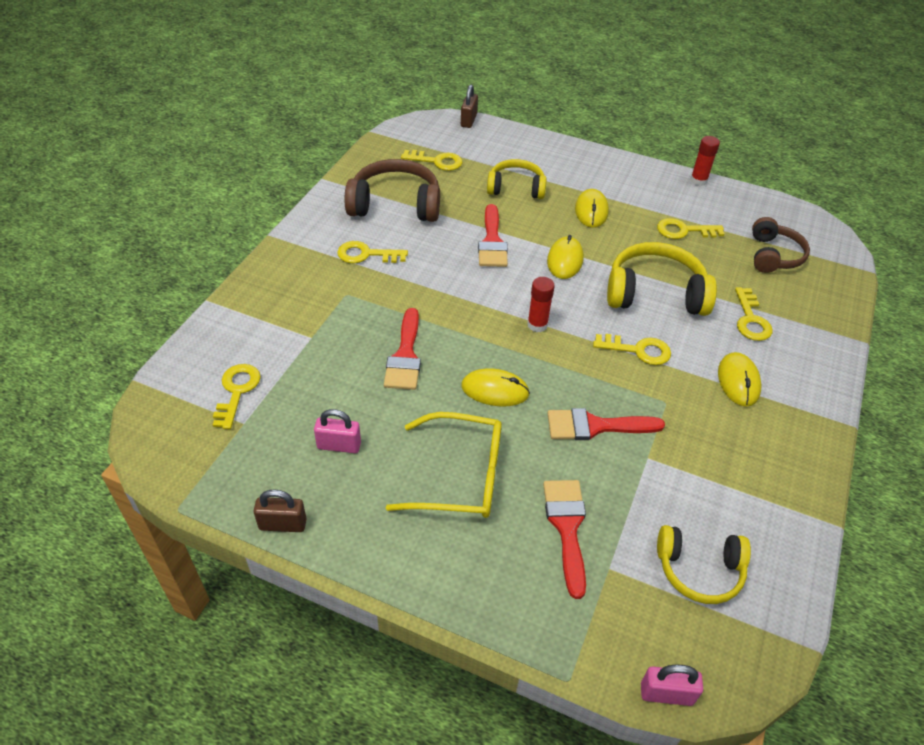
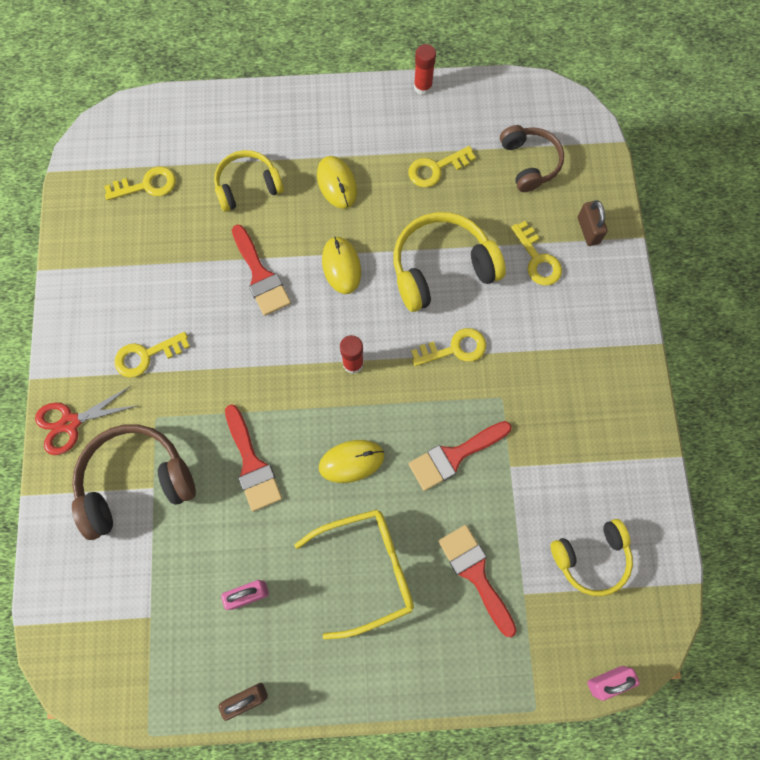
camera: 25 degrees left, 25 degrees up
(237, 392) = (122, 587): yellow key -> none
(277, 271) = (70, 423): none -> red scissors
(395, 205) = (137, 271): brown headphones -> brown headphones (135, 482)
(468, 120) = (148, 103): brown padlock -> brown padlock (588, 230)
(738, 381) = (552, 341): yellow mouse -> none

